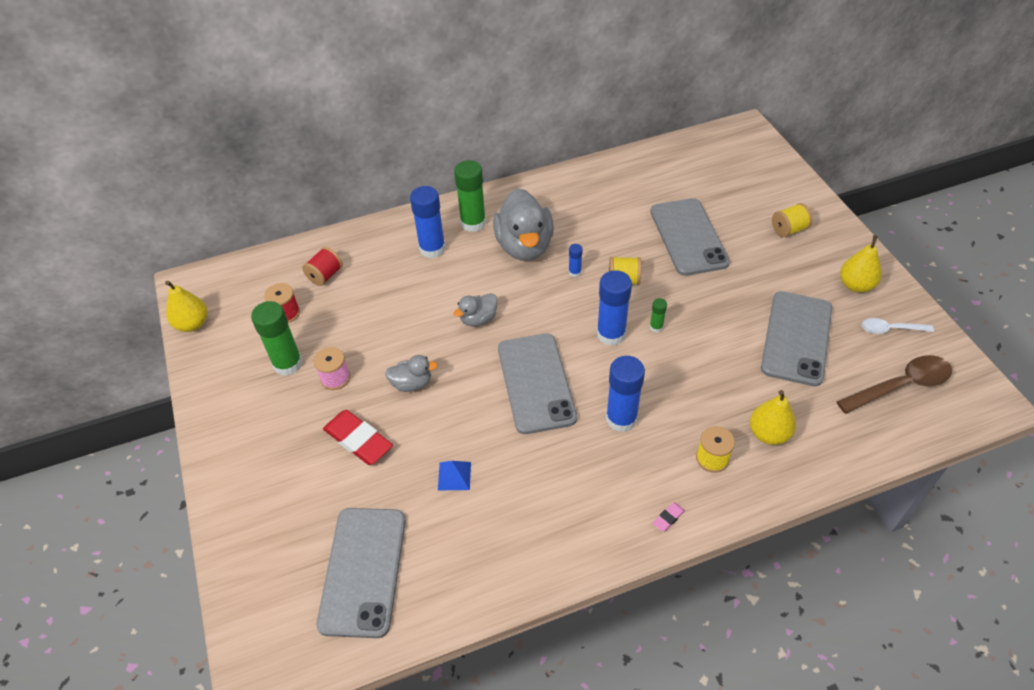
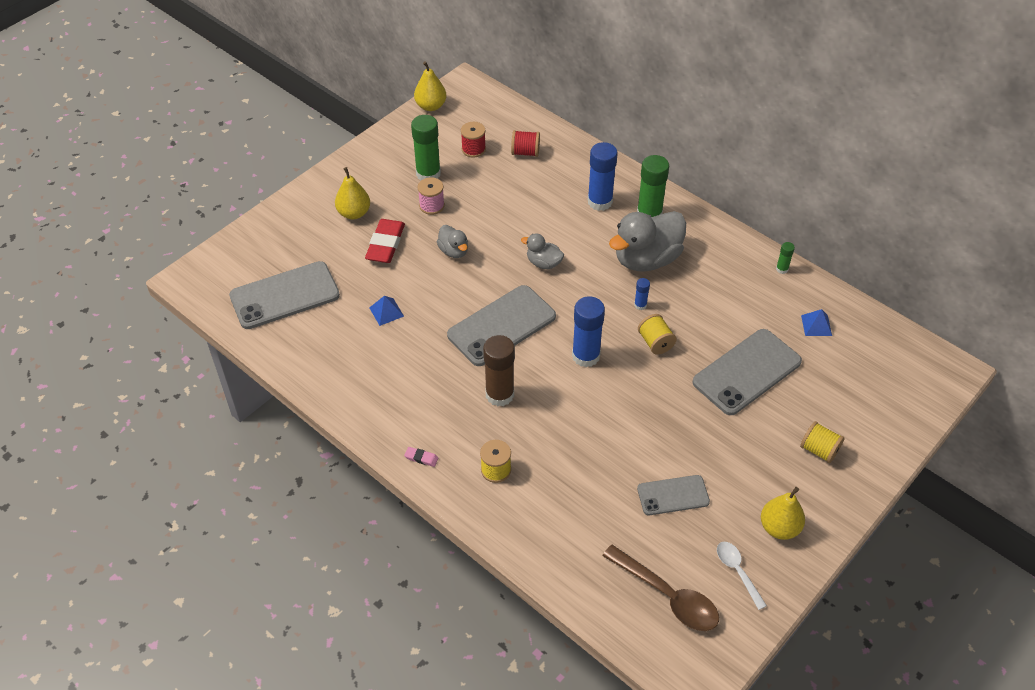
camera: 60 degrees right, 0 degrees up
(621, 419) = (499, 394): blue glue stick -> brown glue stick
(656, 327) = (615, 385): green glue stick -> green glue stick (782, 269)
(663, 177) = (816, 325): none -> blue pyramid
(768, 433) = (546, 503): yellow pear -> yellow pear (354, 213)
(797, 338) = (673, 495): grey phone -> grey phone, size x0.58

